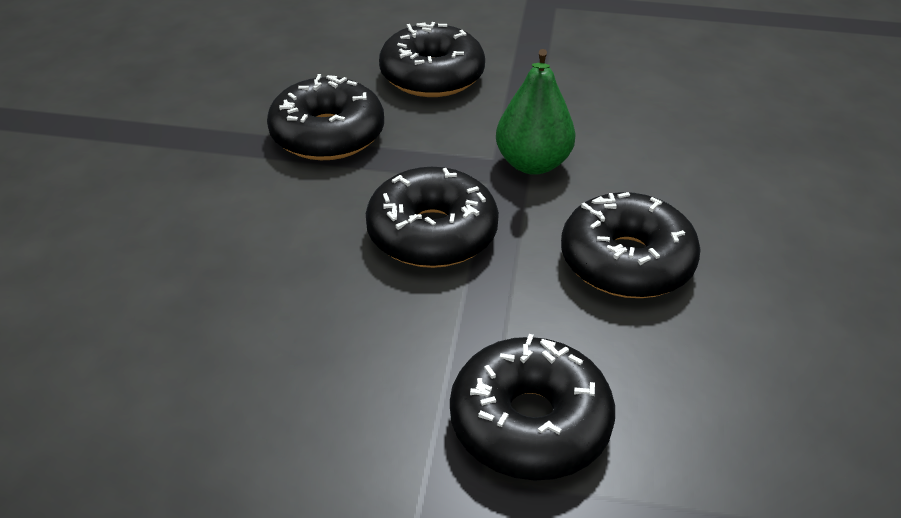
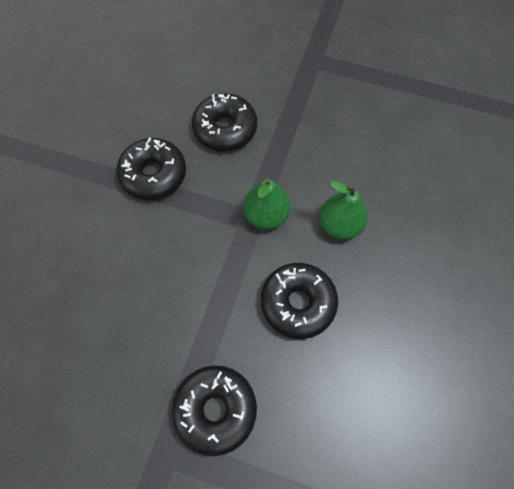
camera: 10 degrees right, 25 degrees up
(432, 233) = (196, 265): black donut -> none
(657, 163) = (340, 225): none -> green pear

